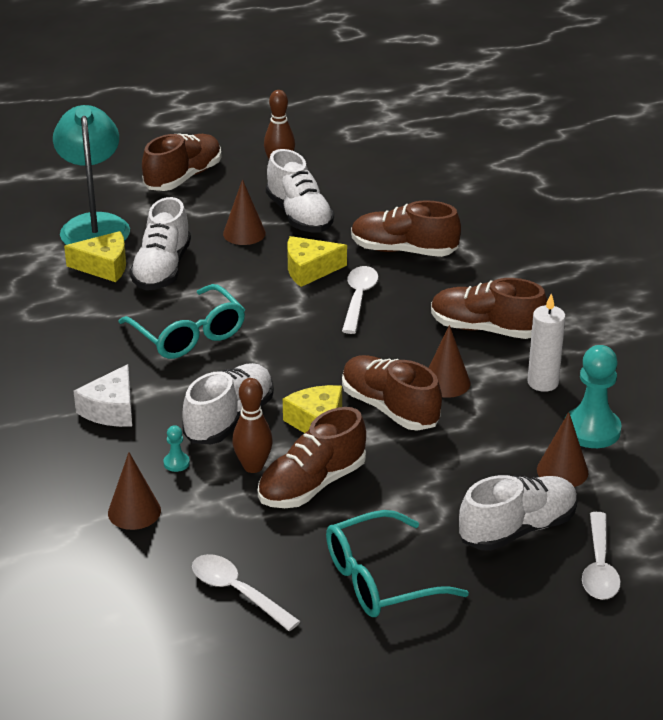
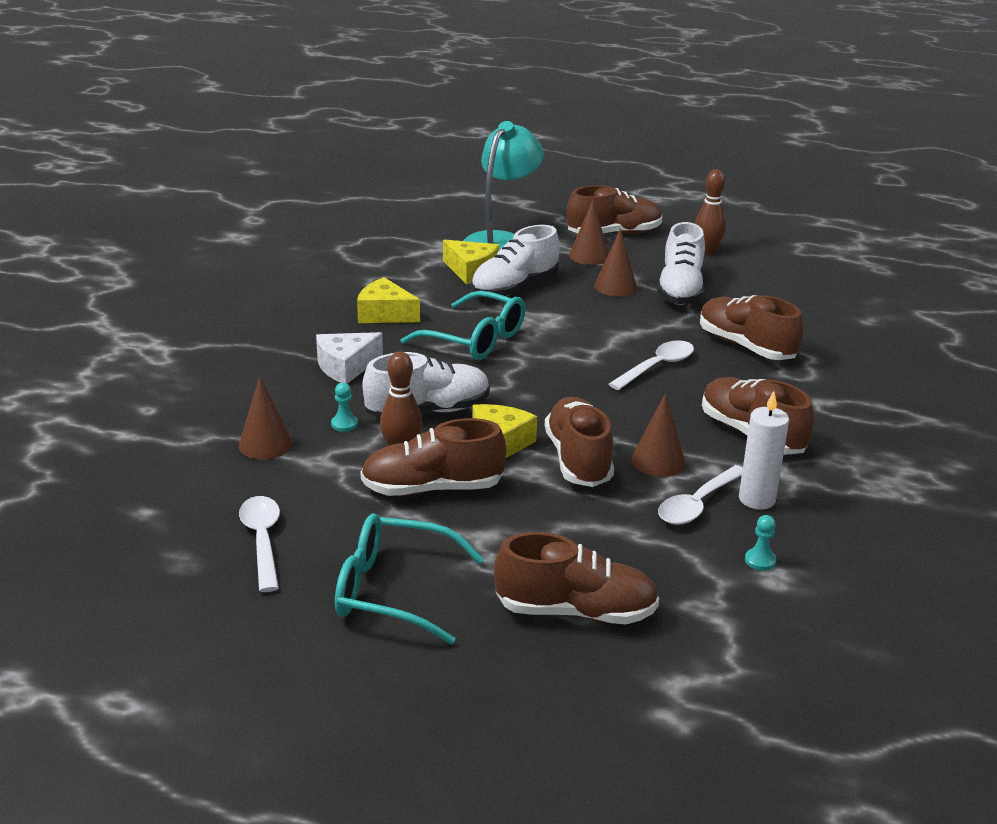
camera: 35 degrees right, 5 degrees down
(189, 335) = (475, 339): turquoise glasses -> turquoise glasses turned 60 degrees counterclockwise
(309, 270) = (639, 331): yellow cheese -> yellow cheese (385, 314)
(517, 529) = (575, 611): white shoe -> brown shoe
(562, 471) = (684, 582): brown cone -> brown cone (589, 256)
(591, 430) = (760, 561): turquoise pawn -> turquoise pawn, size x0.45
(599, 567) = (618, 686): white spoon -> white spoon (697, 504)

